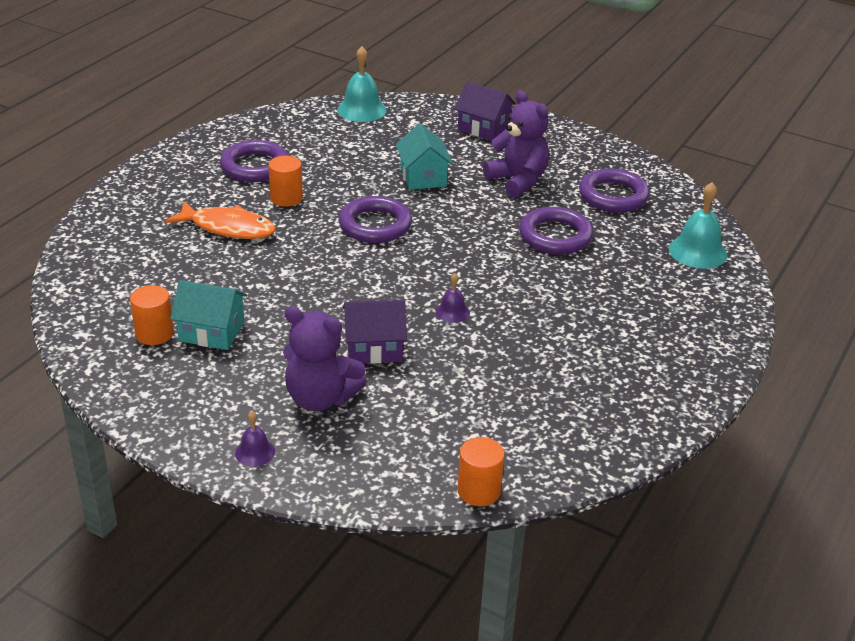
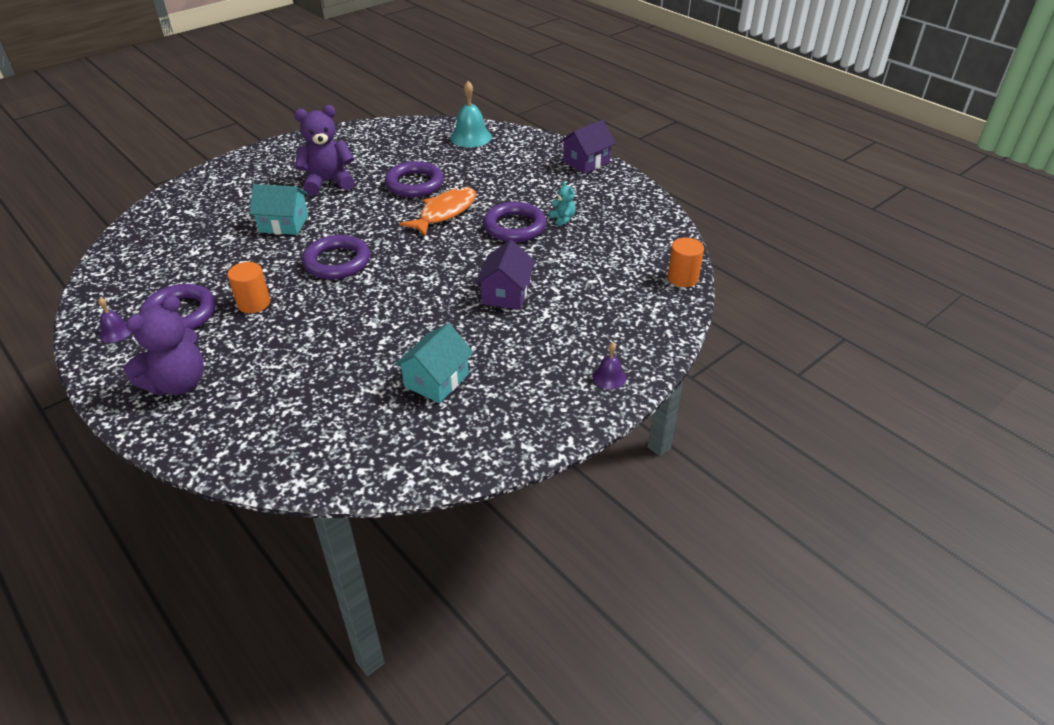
camera: 70 degrees left, 5 degrees up
(154, 333) = (419, 418): orange cylinder -> none
(228, 228) = (276, 347): orange fish -> orange fish (445, 212)
(320, 398) = (556, 331): purple teddy bear -> purple teddy bear (178, 383)
(361, 110) = (139, 234): turquoise bell -> none
(452, 312) = (481, 248): purple bell -> purple bell (116, 332)
(483, 128) = (235, 180): purple house -> purple house (586, 162)
(554, 363) = (563, 219): none -> turquoise teddy bear
(613, 196) = (381, 150): purple ring -> purple ring (514, 227)

